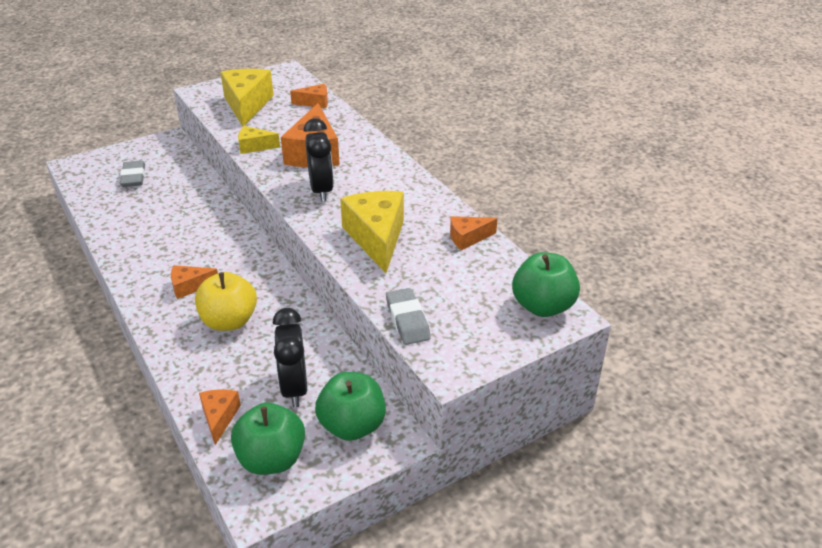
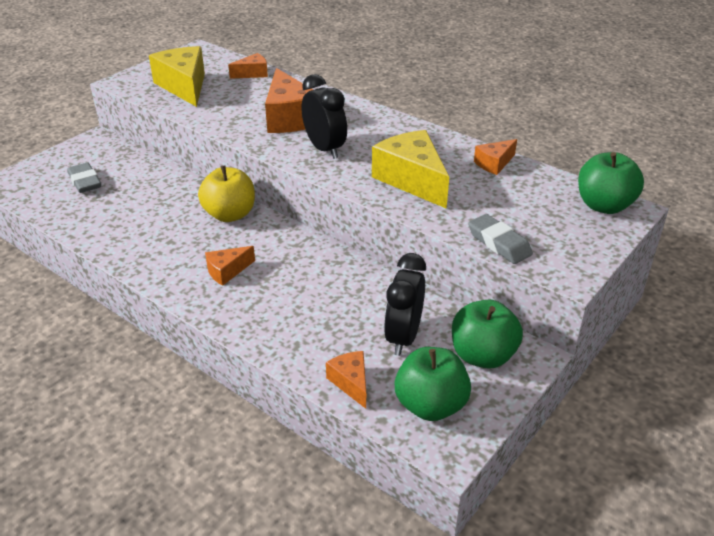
camera: 20 degrees left, 0 degrees up
(229, 321) = (293, 293): yellow apple -> yellow apple (230, 215)
(254, 146) = (224, 122): yellow cheese -> none
(294, 388) = (403, 337): black clock -> black clock turned 45 degrees clockwise

